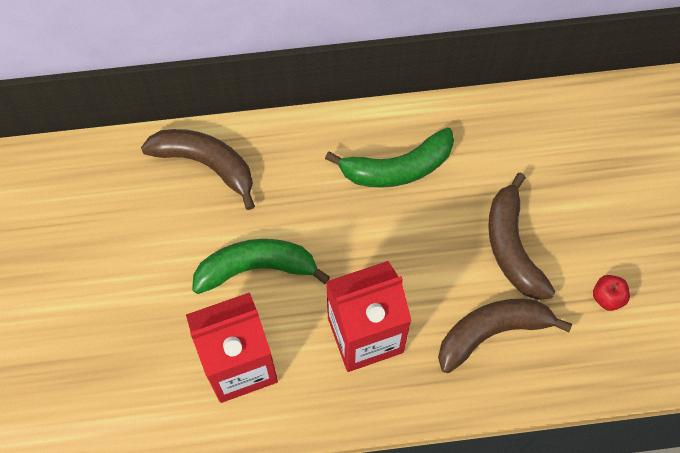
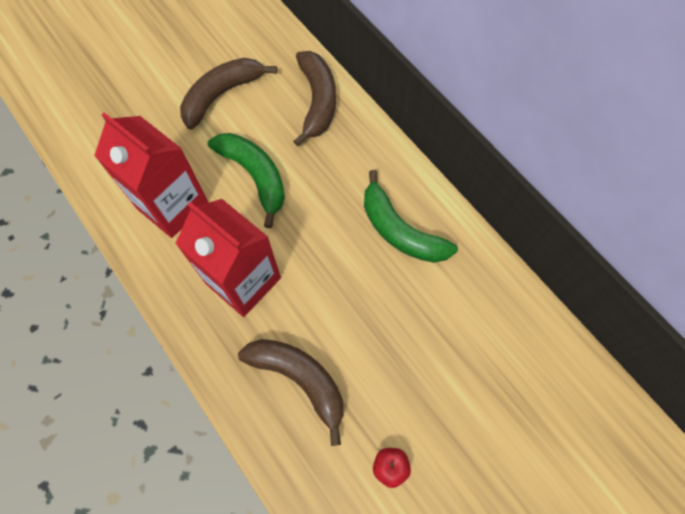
camera: 60 degrees right, 0 degrees up
(512, 247) = (387, 357): brown banana -> brown banana (222, 95)

